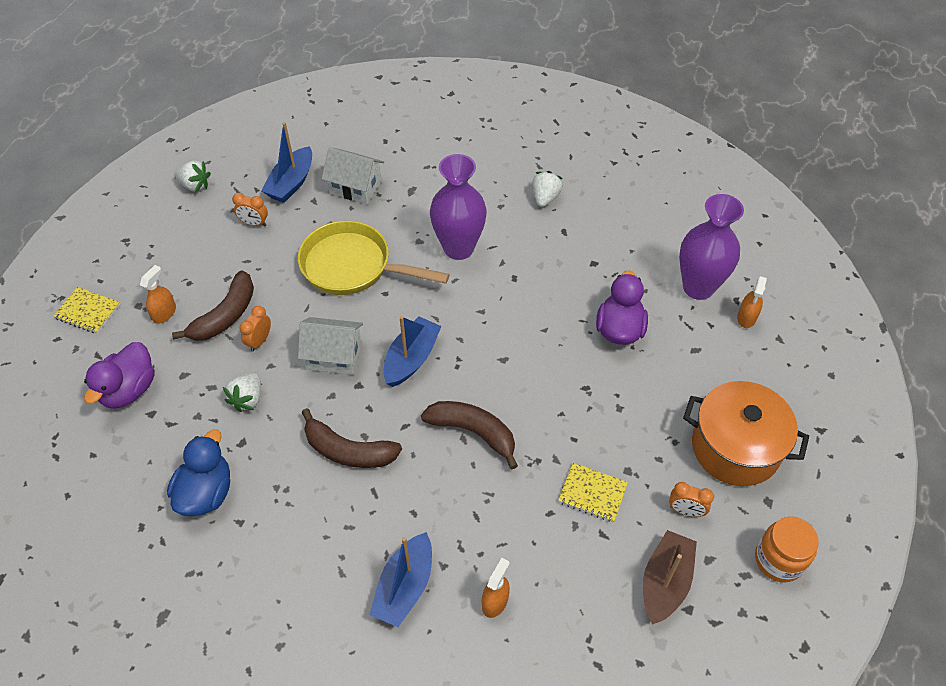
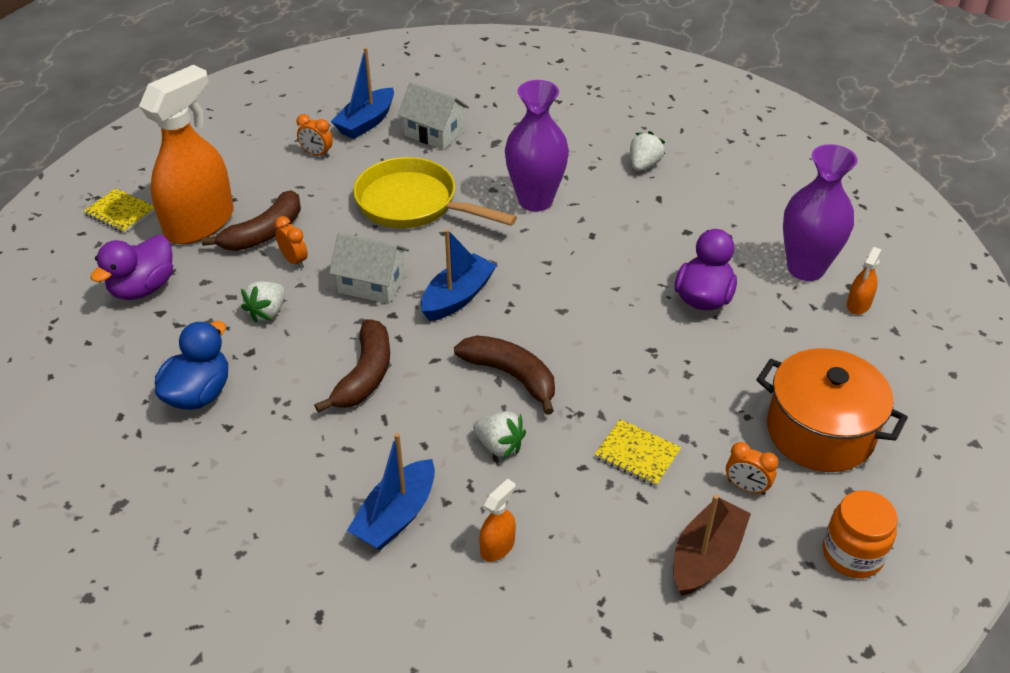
camera: 10 degrees right, 10 degrees down
(164, 313) = (200, 223): orange spray bottle -> orange spray bottle, size x2.46
(195, 185) = (263, 114): white strawberry -> white strawberry (499, 445)
(259, 341) = (294, 260): orange clock -> orange clock turned 105 degrees clockwise
(348, 451) = (365, 375): brown banana -> brown banana turned 105 degrees counterclockwise

